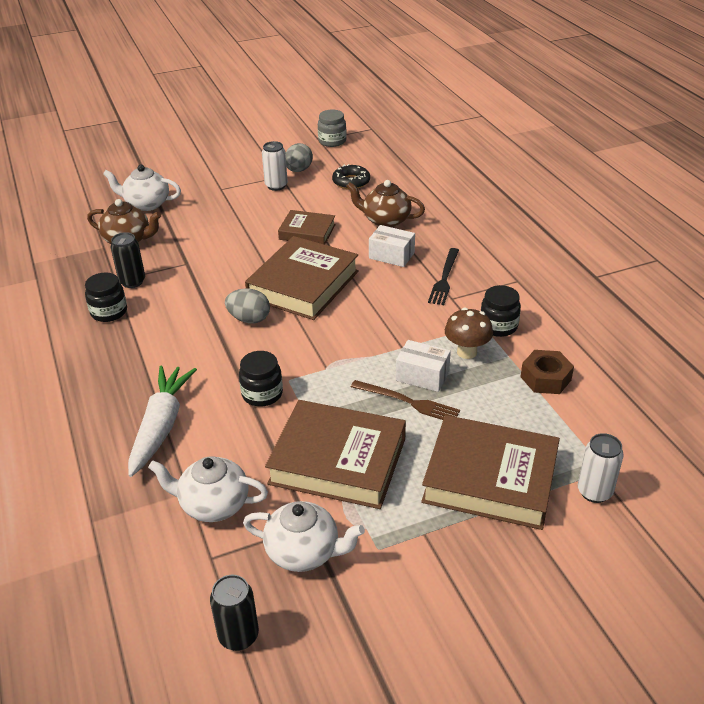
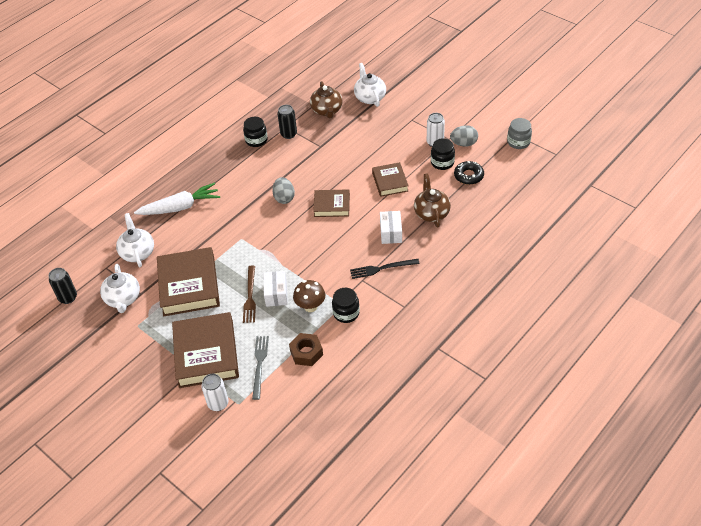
camera: 65 degrees right, 10 degrees up
(262, 394) = (224, 233): black jar -> black jar (442, 163)
(303, 285) = (332, 206): brown book -> brown book, size x0.57
(542, 428) = (259, 364): none -> grey fork

